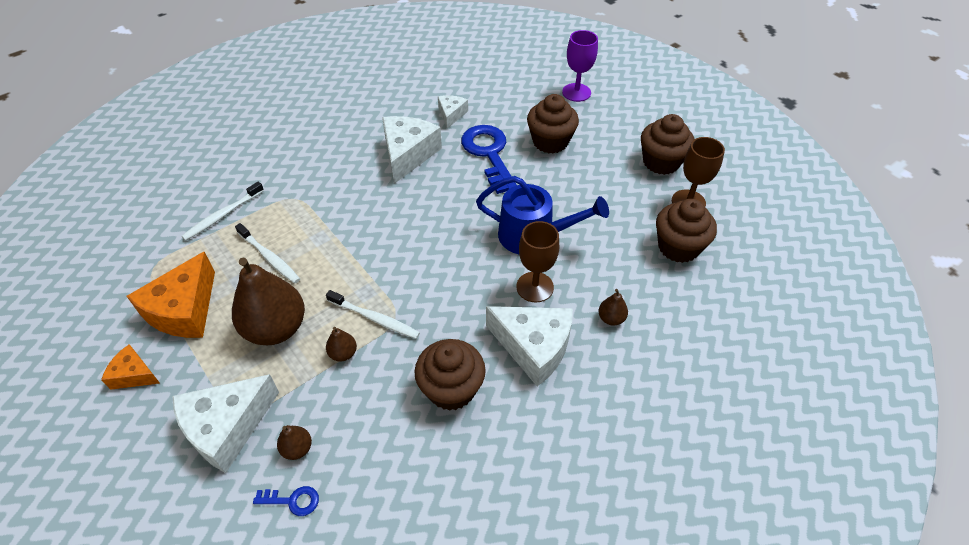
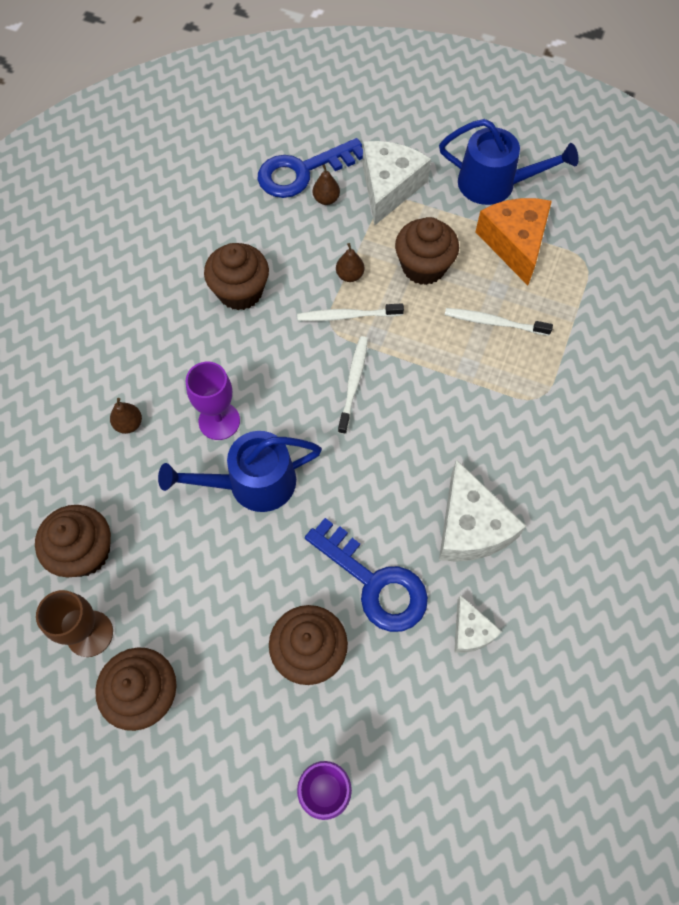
camera: 150 degrees right, 15 degrees up
(134, 374) = (495, 184): orange cheese -> blue watering can
(222, 215) = (585, 340): white toothbrush -> white toothbrush (353, 383)
(276, 328) = (423, 267): brown pear -> brown cupcake
(292, 500) = (302, 172): blue key -> blue key, size x2.28
(534, 347) = (189, 360): white cheese -> none
(535, 287) = (219, 421): brown goblet -> purple goblet

